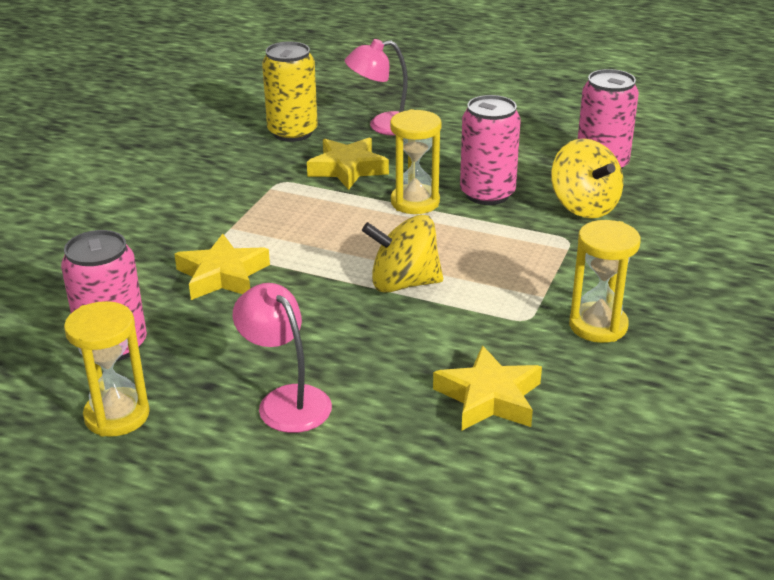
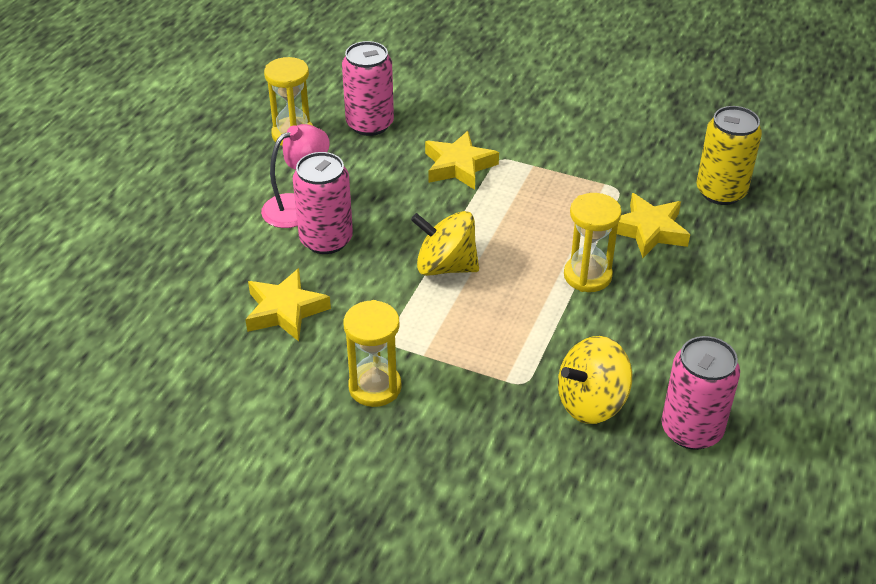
camera: 90 degrees right, 10 degrees up
(383, 126) = (751, 255): pink lamp -> none
(403, 283) = (445, 266): yellow spinning top -> yellow spinning top turned 75 degrees counterclockwise
(487, 194) = (610, 328): pink can -> pink can (326, 240)

